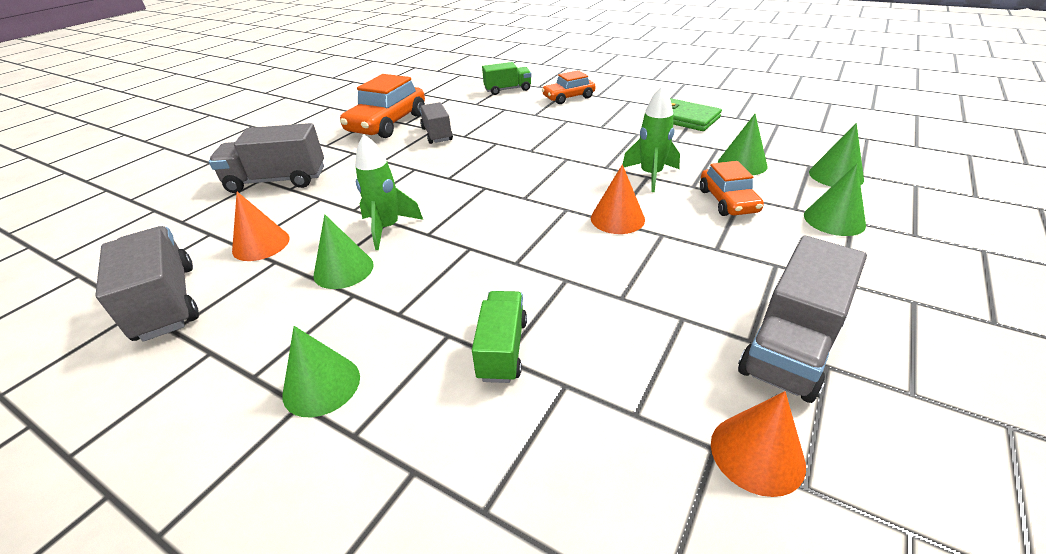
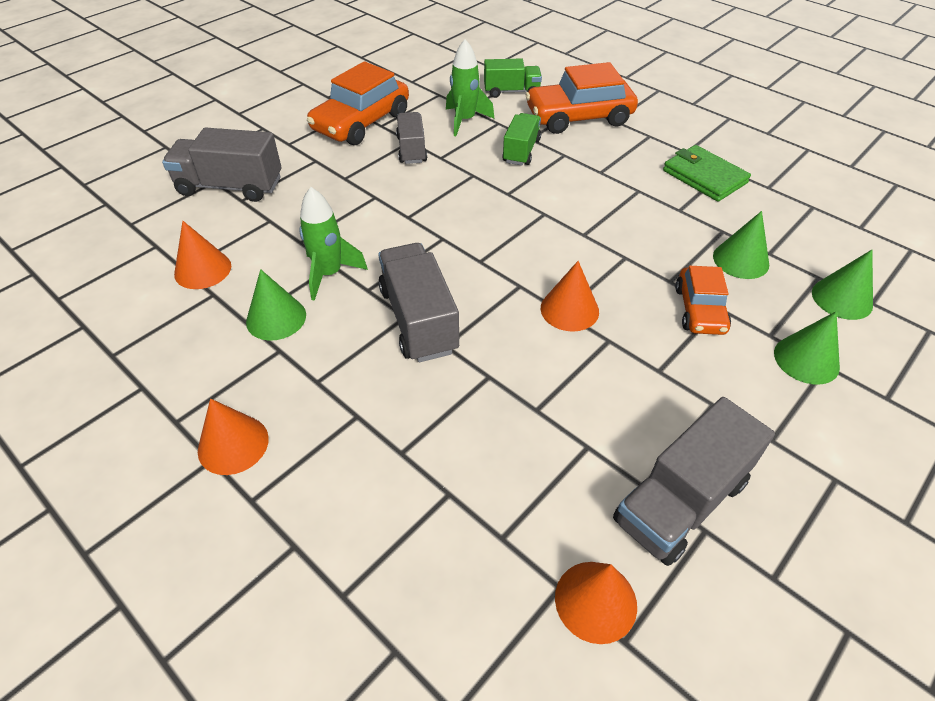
camera: 10 degrees right, 10 degrees up
(166, 302) = (108, 322): grey truck -> grey truck (419, 320)
(321, 385) = (233, 444): green cone -> orange cone
(502, 349) = (403, 443): green truck -> green truck (521, 151)
(568, 97) = (579, 117): orange car -> orange car, size x1.68
(651, 175) = (629, 256): green rocket -> green rocket (465, 121)

